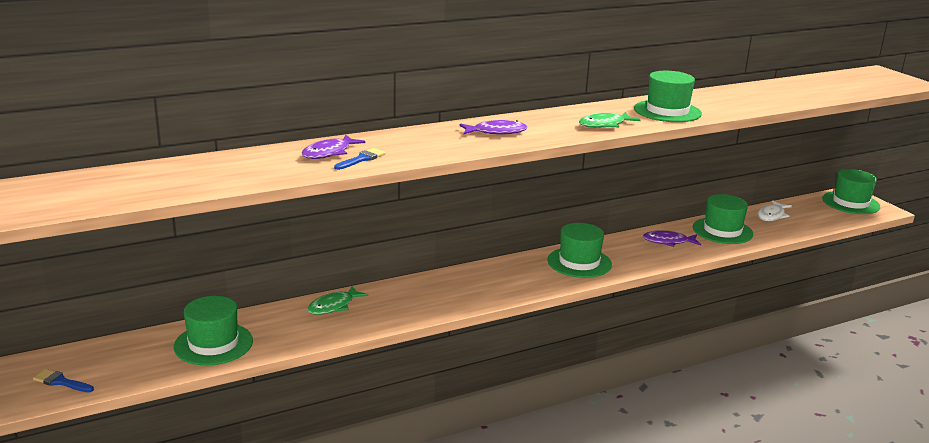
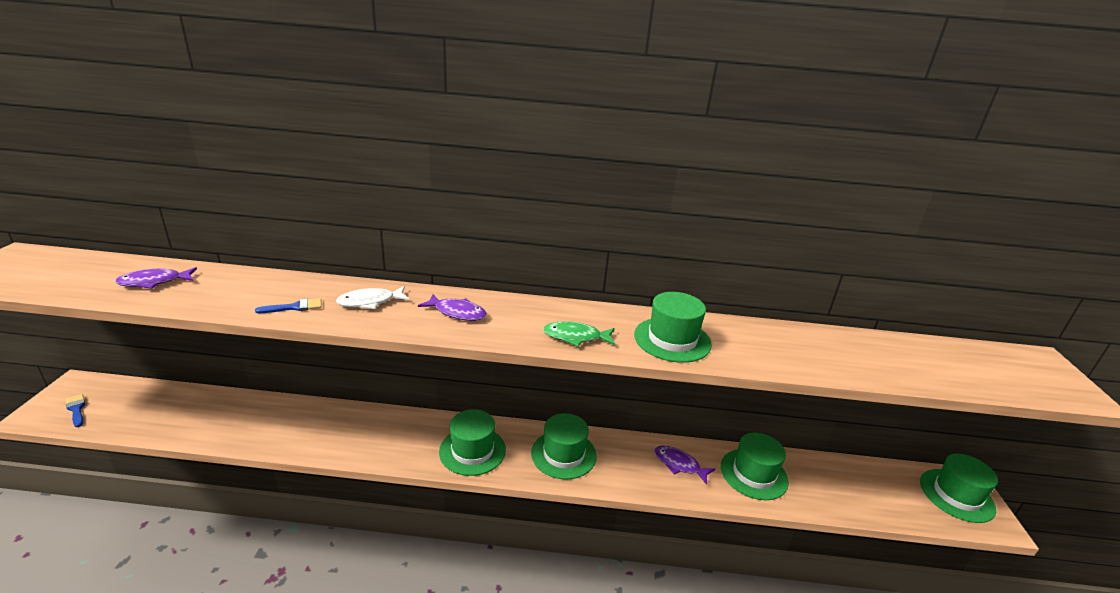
camera: 30 degrees right, 5 degrees up
(213, 344) = (198, 417): green hat -> green hat (472, 450)
(329, 153) = (285, 291): purple fish -> purple fish (154, 282)
(334, 306) = (317, 416): green fish -> none
(772, 215) = (834, 475): white fish -> white fish (370, 302)

